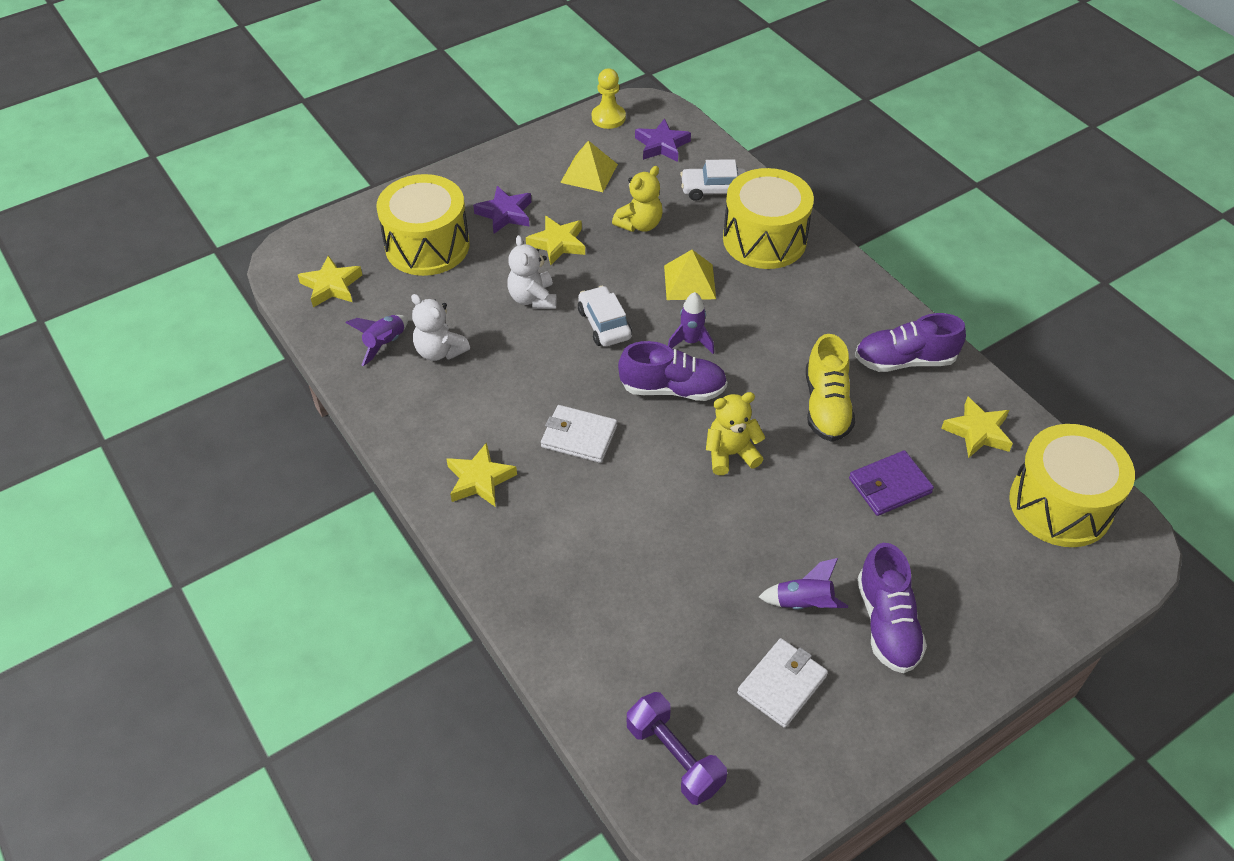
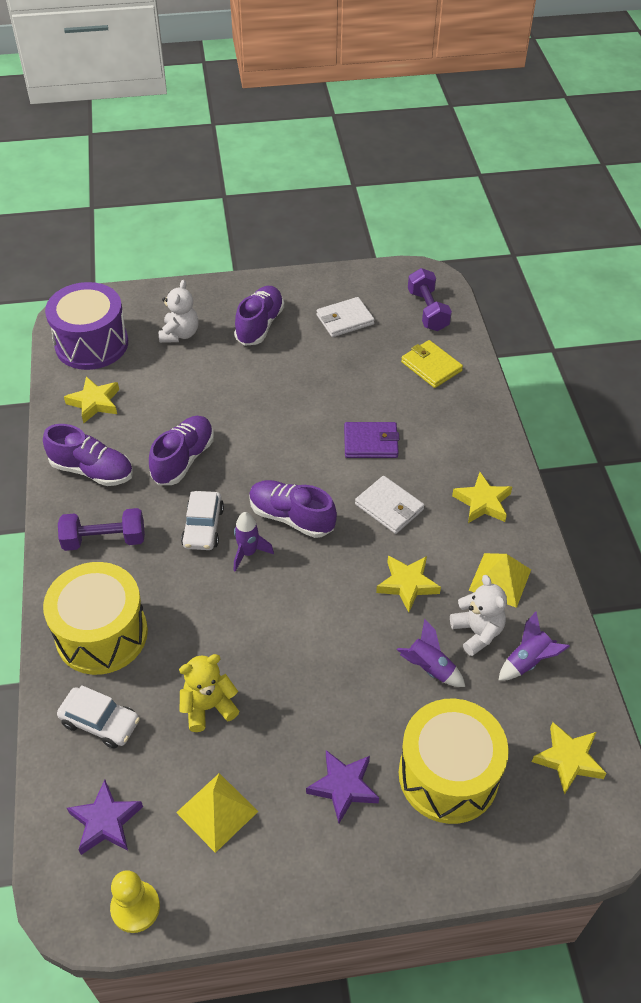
camera: 155 degrees left, 0 degrees up
(533, 298) = (365, 656): white teddy bear -> white teddy bear (180, 334)
(557, 244) = (307, 717): yellow star -> yellow star (407, 584)
(604, 324) = (313, 601): white car -> white car (203, 527)
(621, 650) = (431, 366): none -> yellow wallet
(689, 282) = (207, 615): yellow pyramid -> yellow pyramid (500, 580)
(730, 454) = (281, 452): yellow teddy bear -> none
(803, 603) = (301, 351): purple rocket -> purple rocket (429, 668)
(826, 406) = (183, 459): yellow shoe -> purple shoe
(831, 305) = (104, 540): none -> purple dumbbell
(890, 486) = (188, 392): purple wallet -> purple wallet (370, 442)
(1060, 505) = (91, 344): yellow drum -> purple drum

